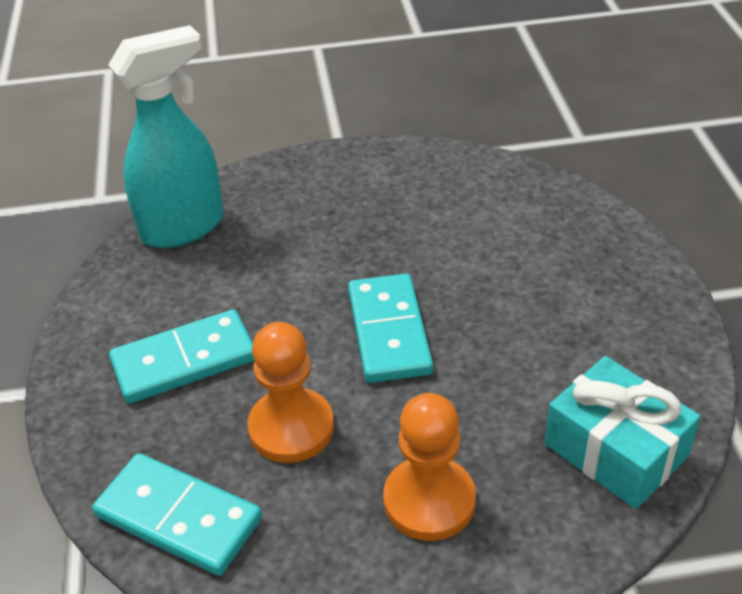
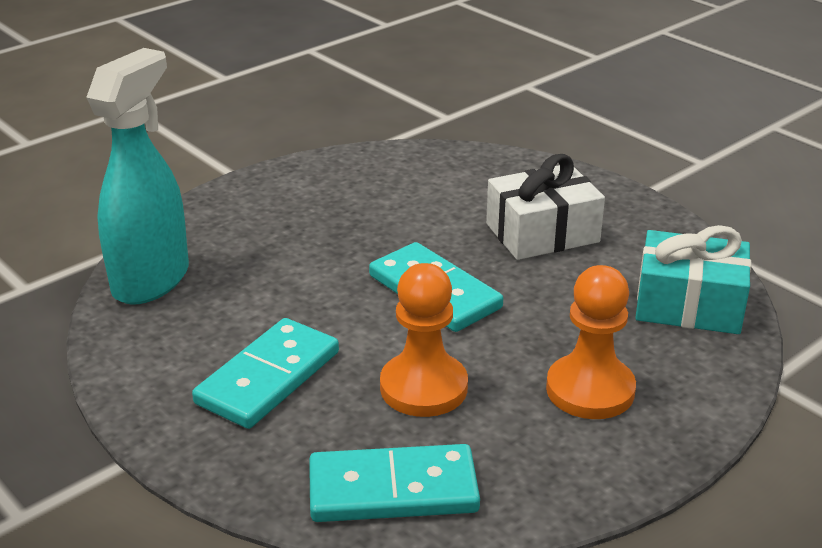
camera: 35 degrees left, 10 degrees down
(546, 306) = (542, 233): none -> white gift

